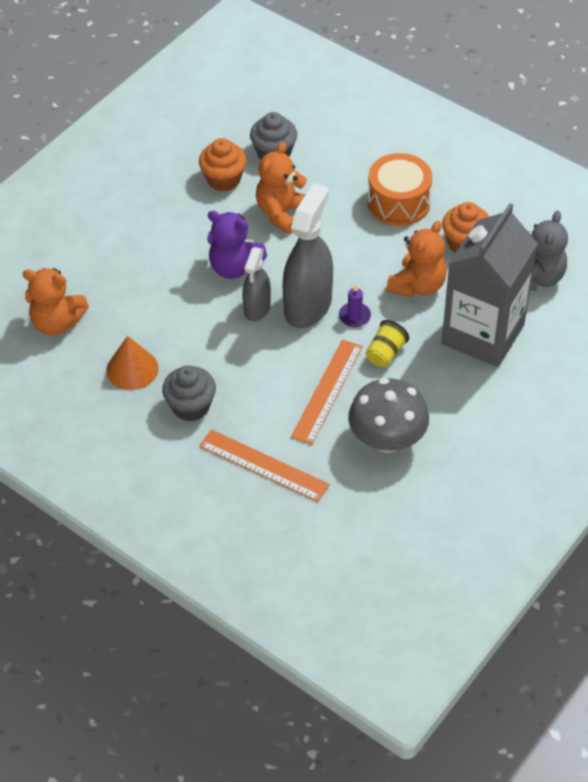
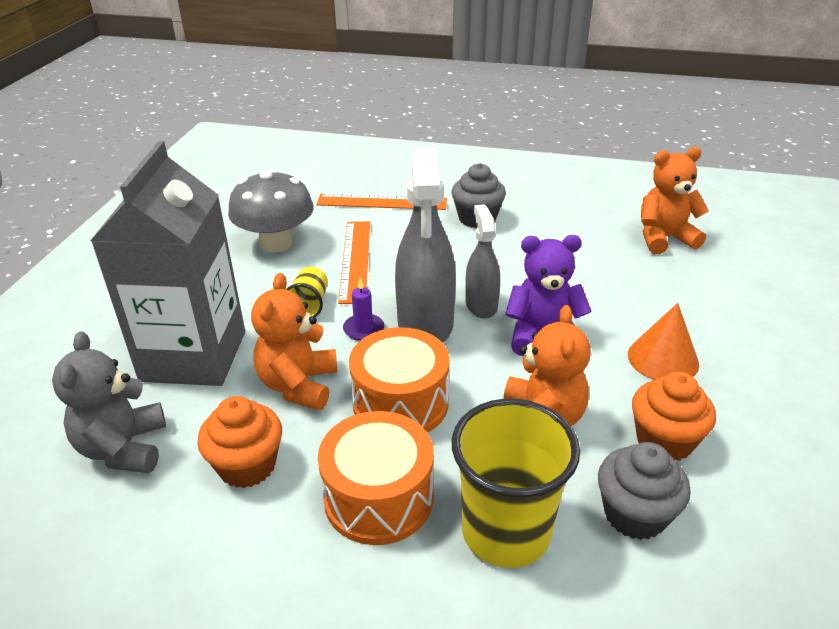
camera: 155 degrees right, 15 degrees down
(132, 369) = (555, 227): orange cone -> orange cone (663, 359)
(343, 167) = (506, 532): none -> yellow cup
(358, 251) = (400, 403): none -> orange drum

